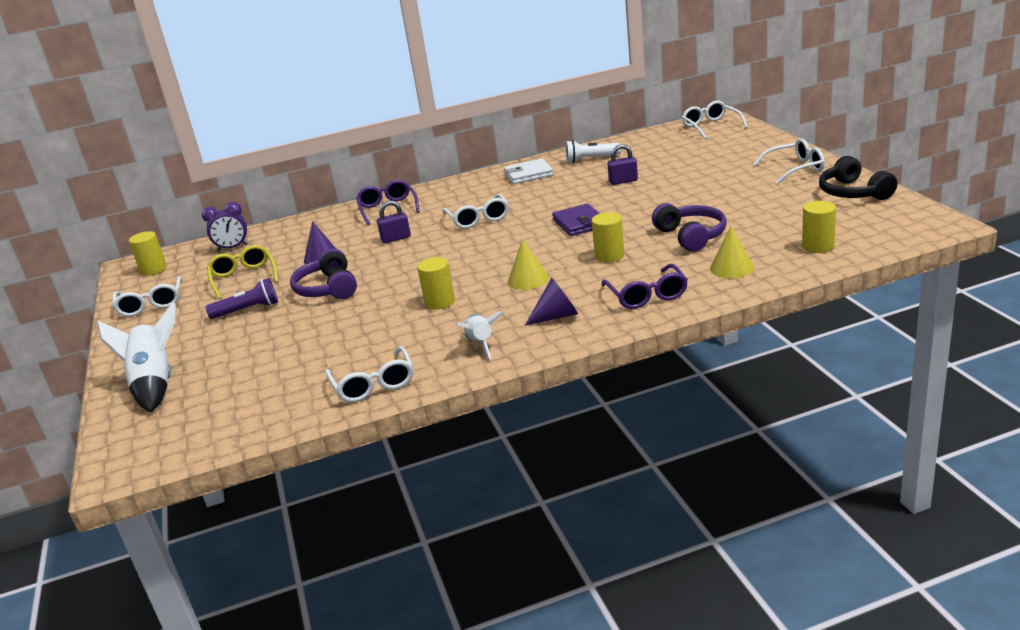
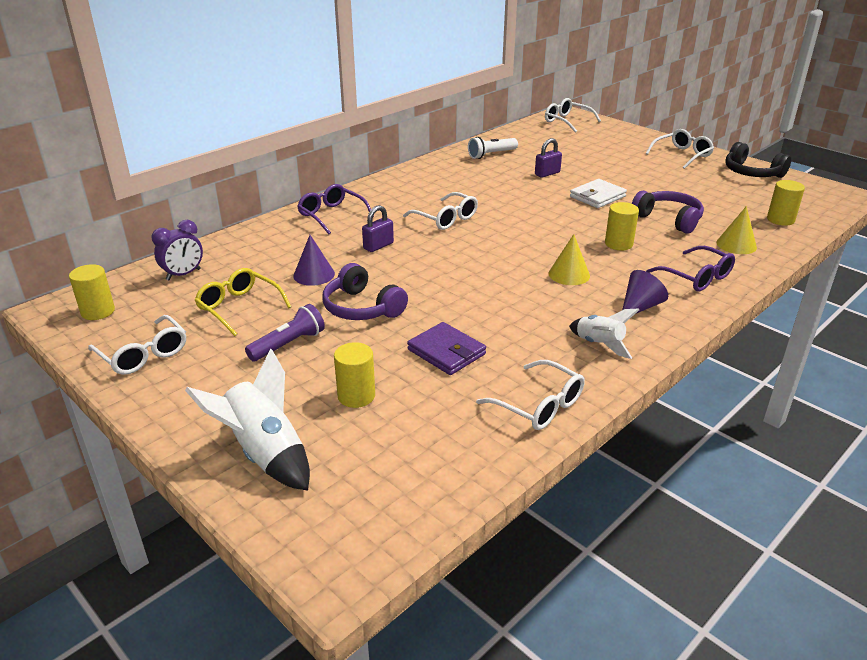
camera: 30 degrees left, 5 degrees up
(440, 302) = (506, 307): yellow cylinder -> yellow cylinder (356, 396)
(528, 174) = (446, 172): white wallet -> white wallet (597, 196)
(579, 223) = (553, 215): purple wallet -> purple wallet (446, 352)

